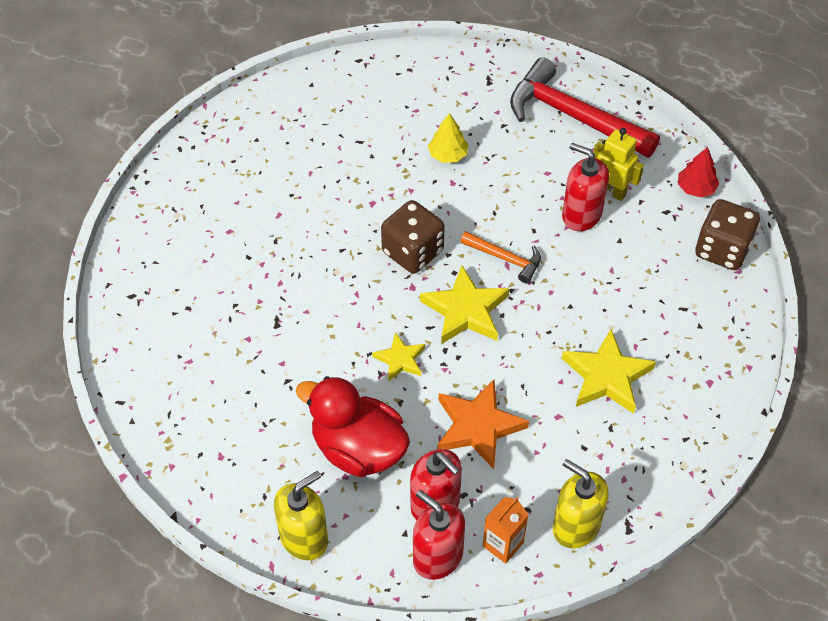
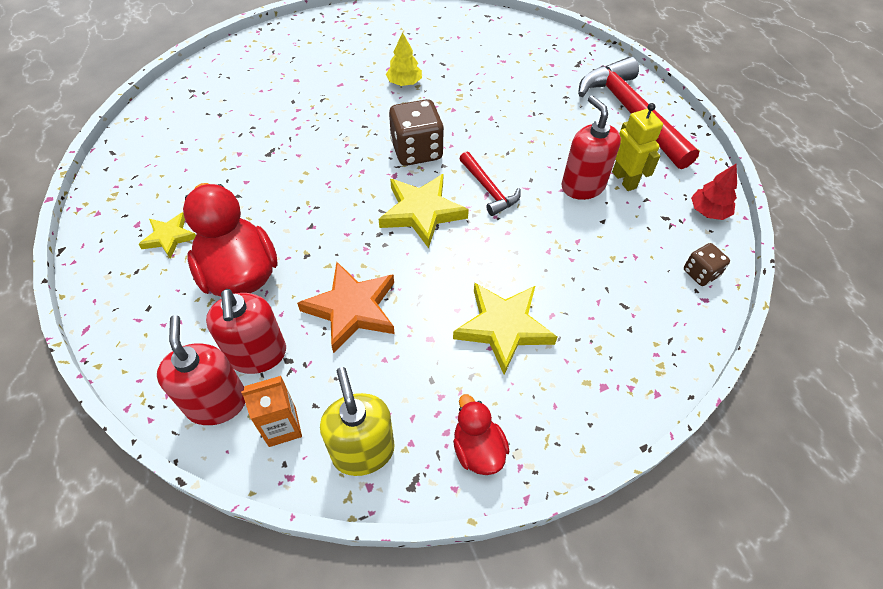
camera: 30 degrees right, 0 degrees up
(304, 538) = (131, 321): yellow soap dispenser -> none
(400, 359) = (336, 223): yellow star -> yellow star (169, 237)
(448, 155) = (503, 98): yellow tree -> yellow tree (404, 83)
(505, 259) = (488, 189): orange hammer -> red hammer
(654, 478) = (477, 449): none -> red duck
(722, 250) = (700, 273): brown dice -> brown dice, size x0.55

